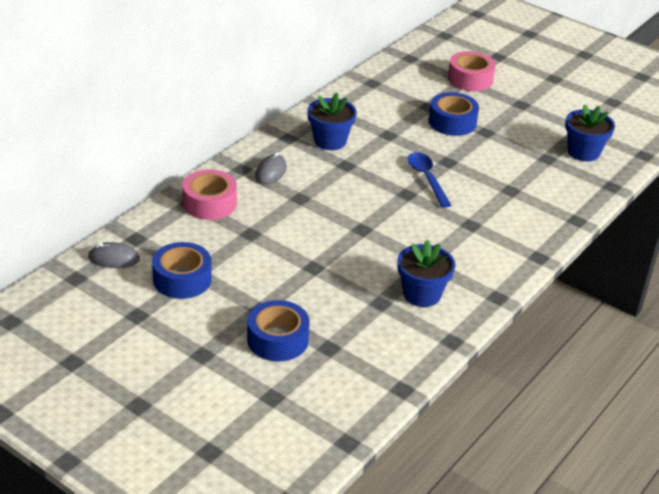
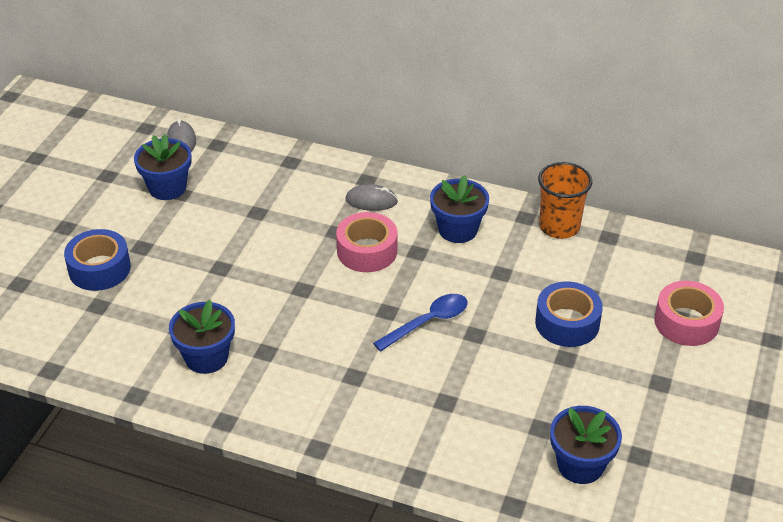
camera: 75 degrees right, 5 degrees up
(182, 279) = (167, 188): blue tape -> blue flower pot
(209, 203) = (294, 174): pink tape -> pink tape (367, 251)
(350, 98) = (559, 226): none -> orange cup

